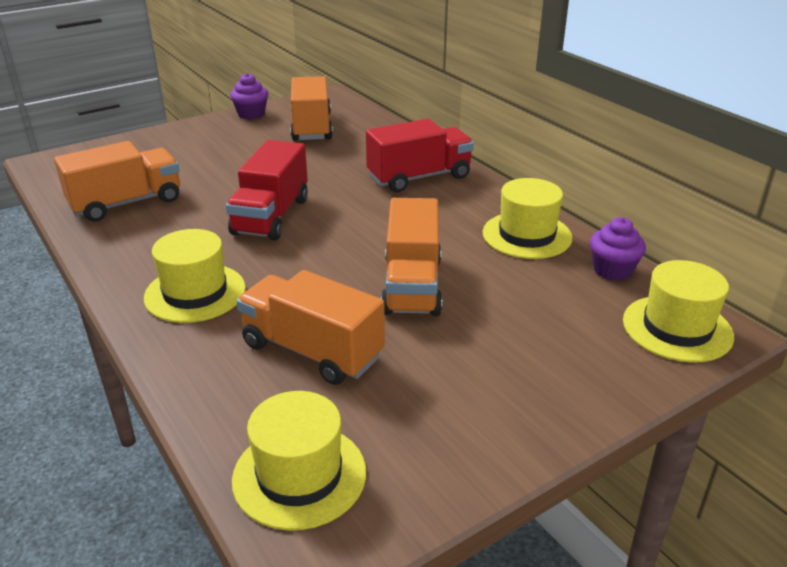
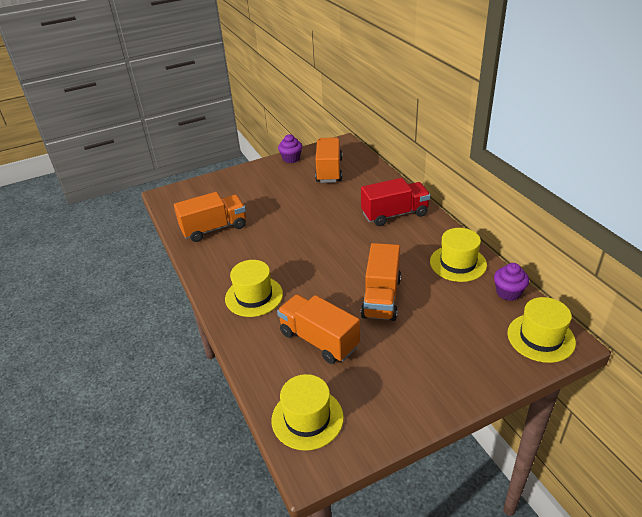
camera: 10 degrees right, 5 degrees up
(271, 216) = (300, 242): red truck -> none

